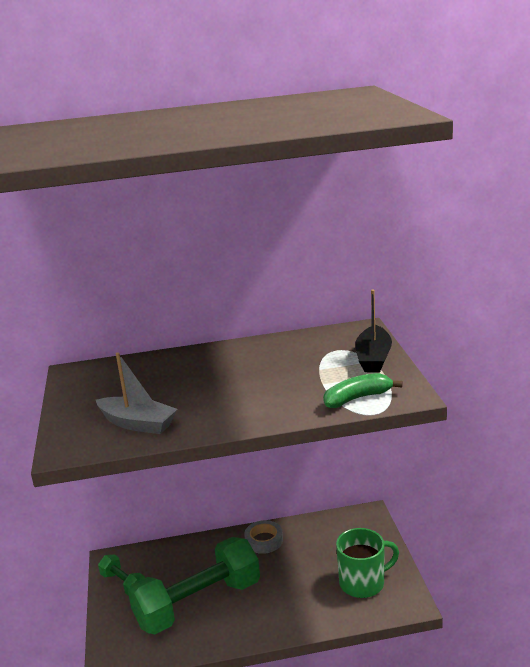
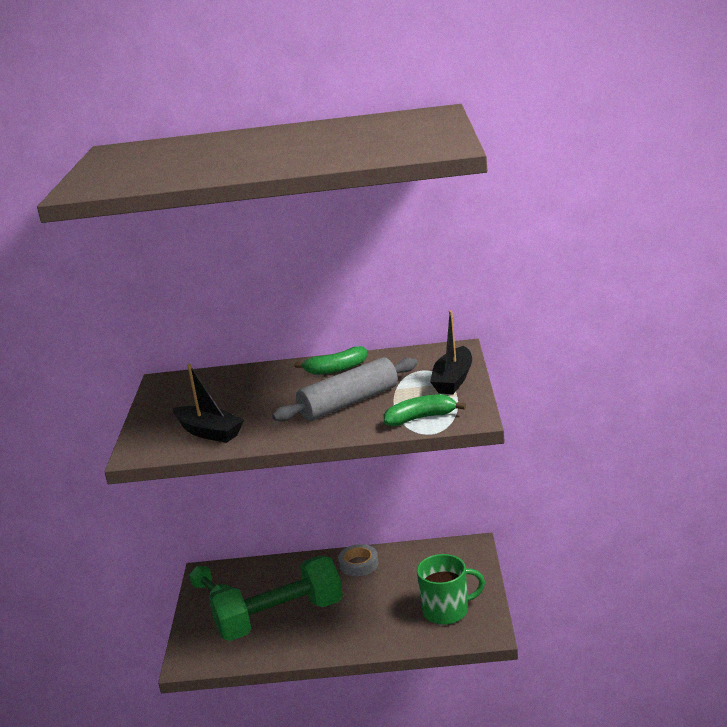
camera: 10 degrees right, 0 degrees up
(138, 424) = (209, 432): grey boat -> black boat
(250, 352) = (336, 369): none -> green banana
(277, 386) = (349, 403): none -> grey rolling pin

